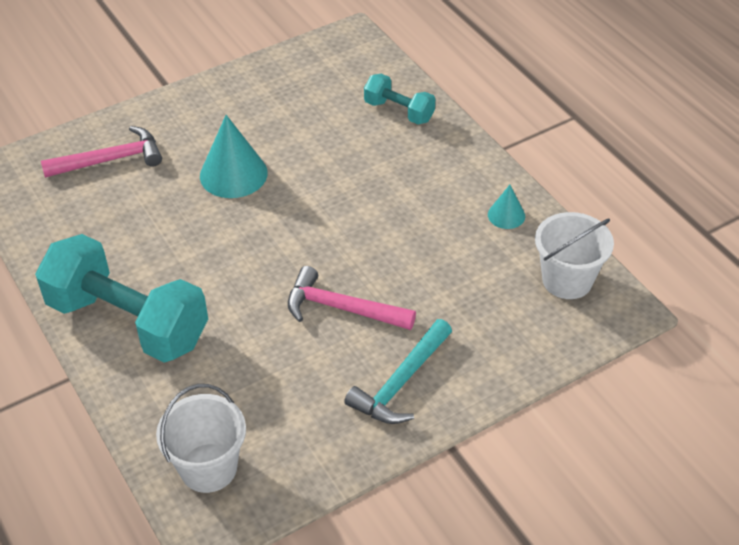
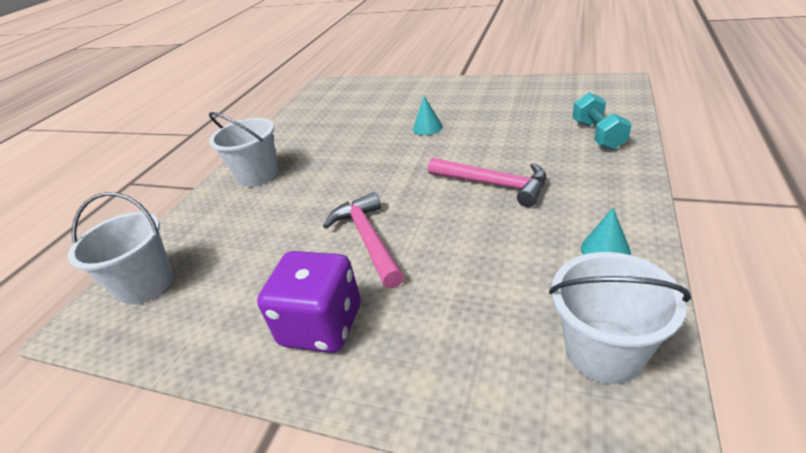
camera: 55 degrees right, 10 degrees down
(110, 160) = (377, 97): pink hammer -> pink hammer (493, 184)
(128, 322) = (258, 175): turquoise dumbbell -> white bucket
(233, 174) = (427, 128): turquoise cone -> turquoise cone, size x0.53
(401, 382) = (322, 325): turquoise hammer -> purple dice

